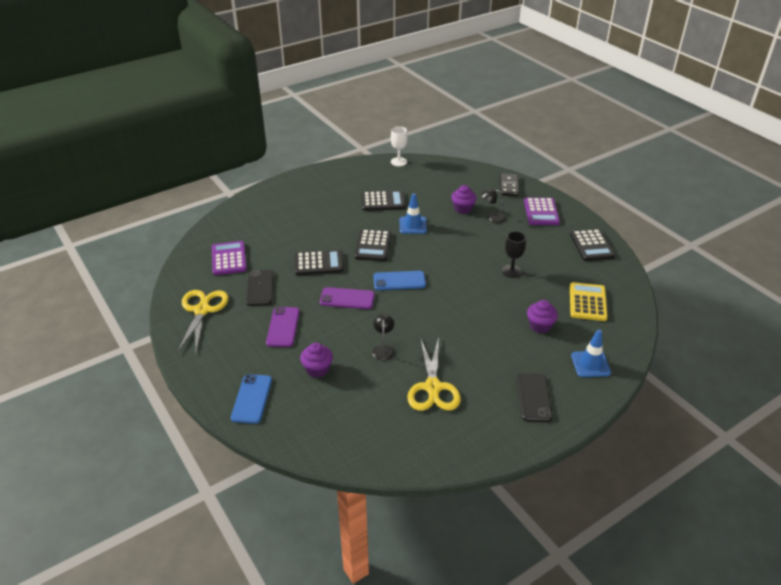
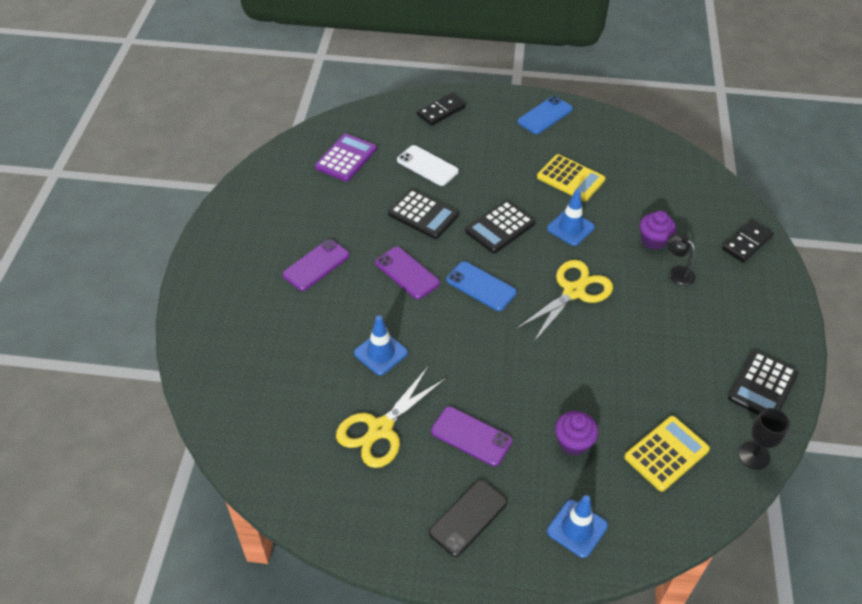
camera: 40 degrees right, 10 degrees up
(202, 310) = (267, 201): yellow scissors -> yellow scissors (573, 292)
(252, 399) = (214, 321): blue phone -> blue phone (545, 115)
(260, 288) = (340, 208): black phone -> none
(262, 203) = (441, 111): none -> black domino
(289, 236) = (427, 166): none -> white phone
(317, 369) = (298, 331): purple cupcake -> none
(383, 201) = (570, 178): black calculator -> yellow calculator
(383, 349) = (380, 353): black lamp -> blue traffic cone
(398, 162) = (645, 137): white goblet -> none
(486, 357) = (471, 436): none -> purple phone
(511, 271) = (619, 355): black goblet -> black goblet (754, 455)
(541, 212) = (749, 302): purple calculator -> none

